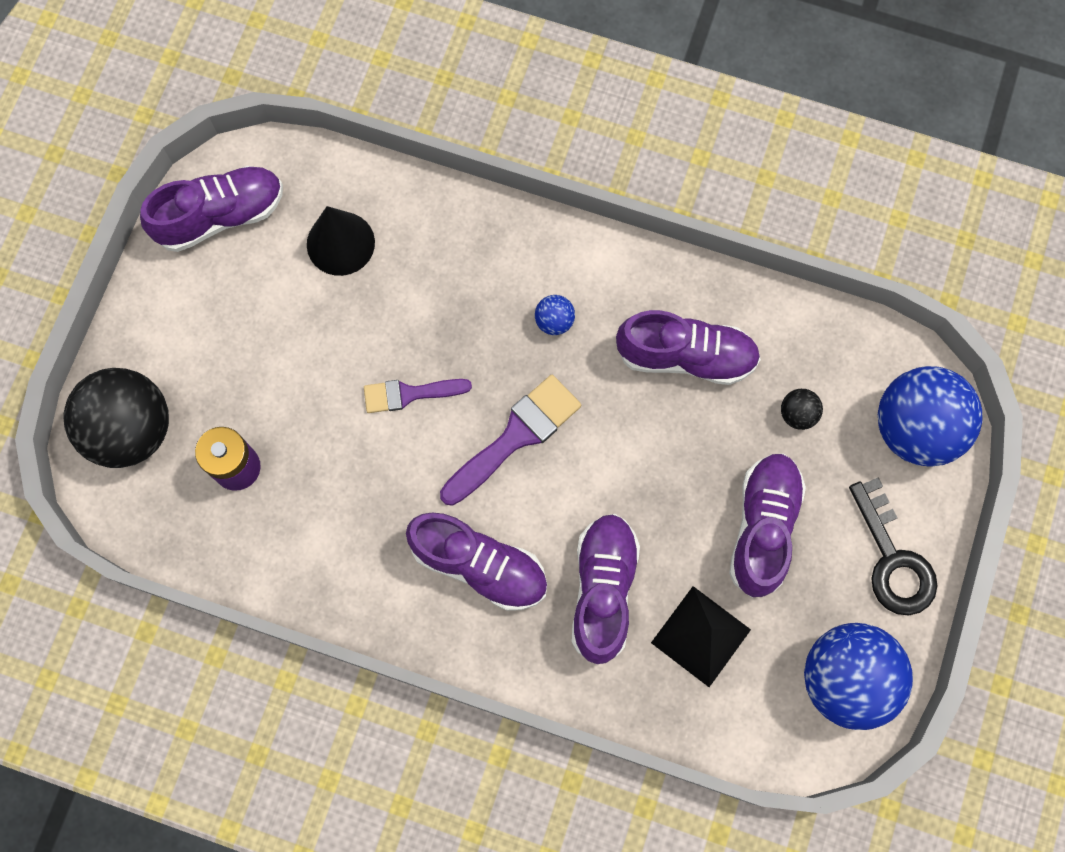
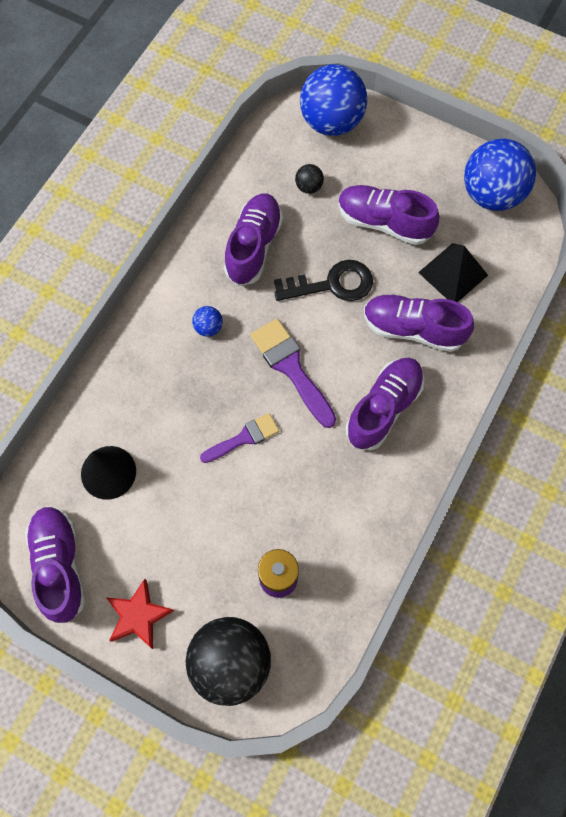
camera: 80 degrees left, 5 degrees down
(173, 315) = (138, 615): none -> red star
(409, 394) = (244, 438): purple brush -> purple brush turned 120 degrees counterclockwise
(892, 559) = (416, 152): black key -> black key (332, 284)

